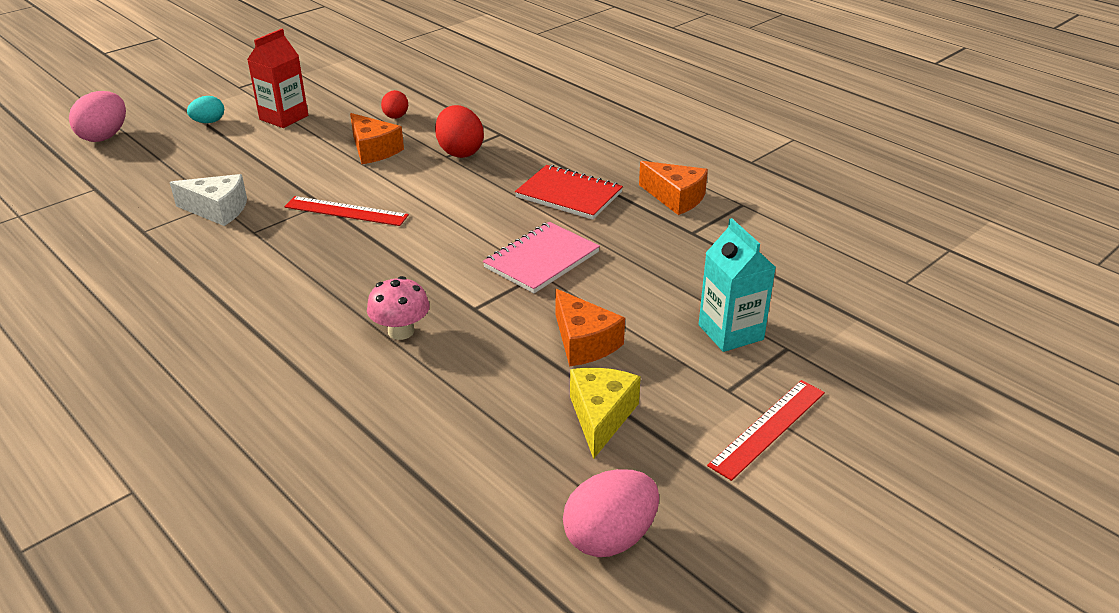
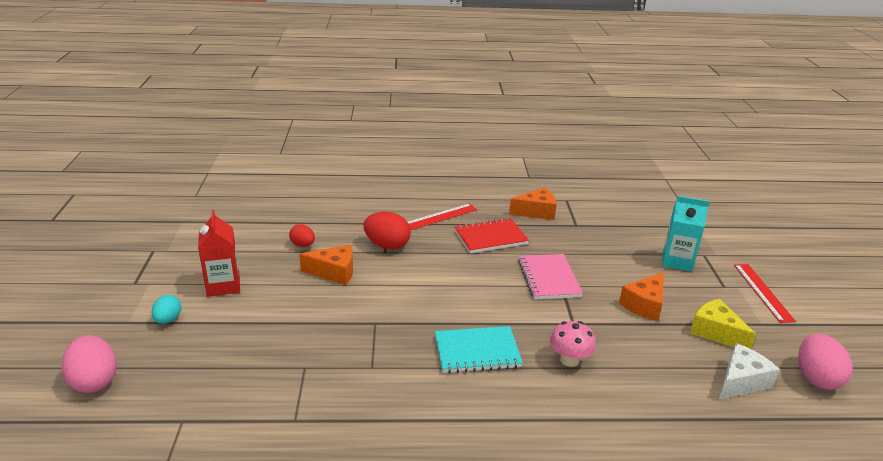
camera: 50 degrees left, 5 degrees down
(218, 210) = (316, 370): white cheese -> white cheese (741, 381)
(344, 273) = (477, 352): none -> turquoise notebook
(346, 211) = (399, 318): red ruler -> red ruler (439, 217)
(584, 342) = (644, 305): orange cheese -> orange cheese turned 120 degrees clockwise

